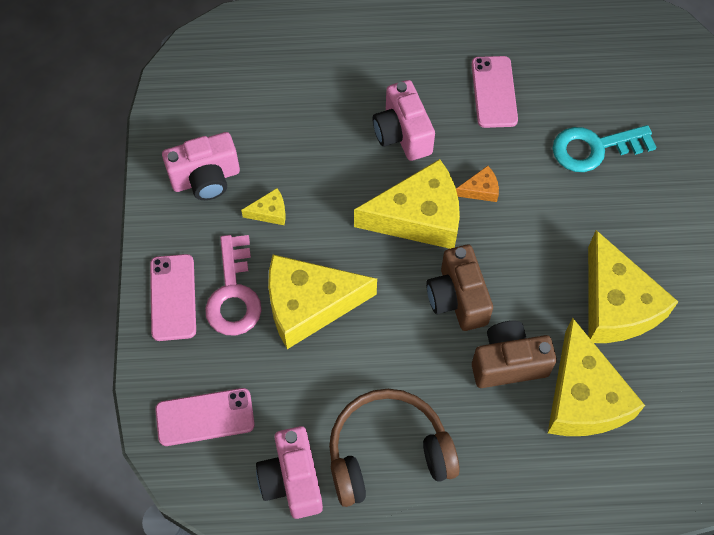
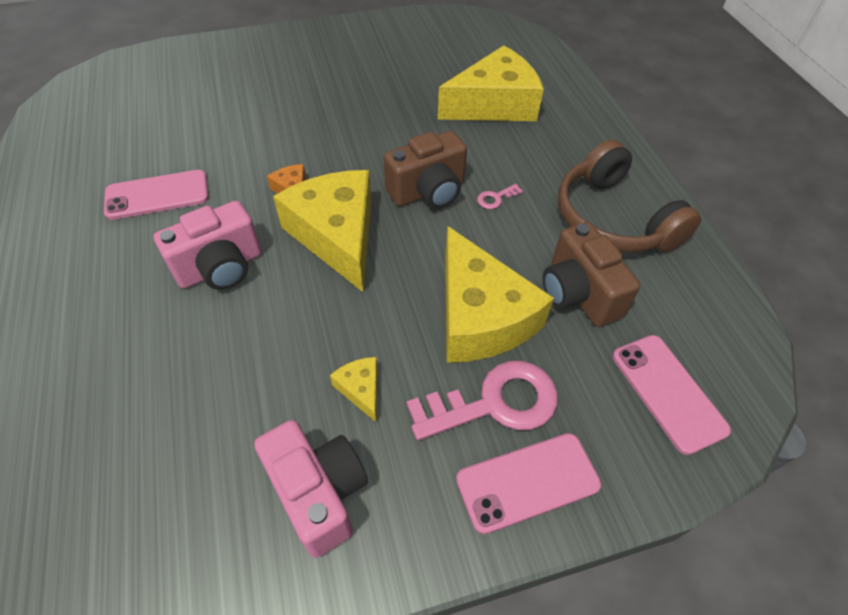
camera: 105 degrees left, 10 degrees down
(292, 480) = (686, 289): pink camera -> none
(437, 355) = (496, 198): none -> pink key
(508, 363) = (482, 150): brown camera -> brown camera (578, 293)
(594, 148) = (231, 117): turquoise key -> none
(616, 304) = (399, 93): yellow cheese -> none

